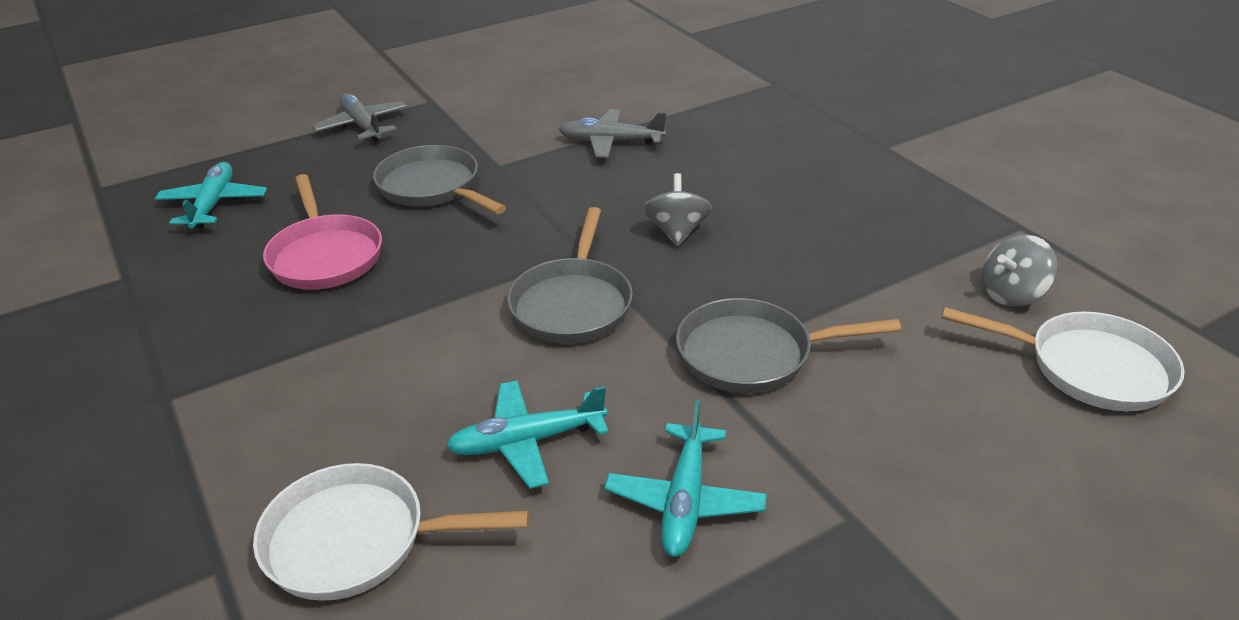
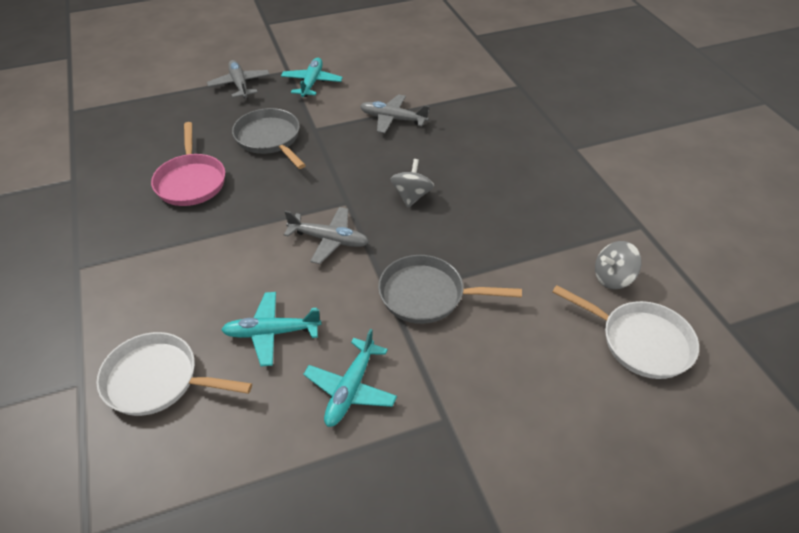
camera: 10 degrees right, 10 degrees up
(213, 204) = (135, 133): turquoise plane -> turquoise plane (312, 83)
(573, 303) = (329, 240): grey pan -> grey plane

